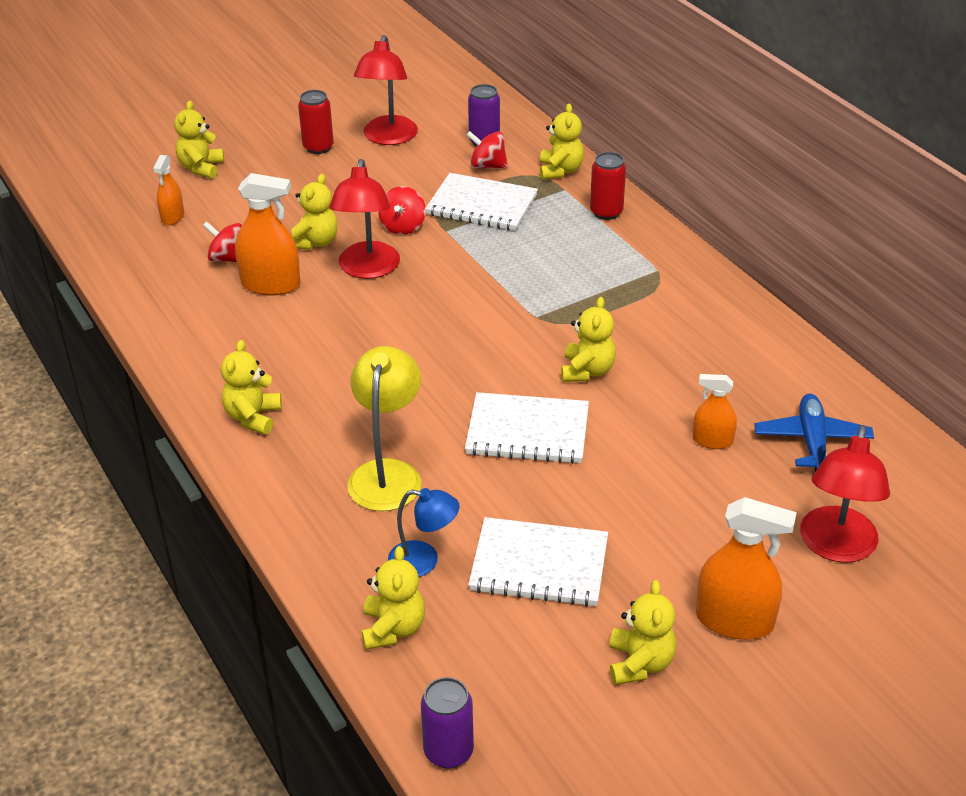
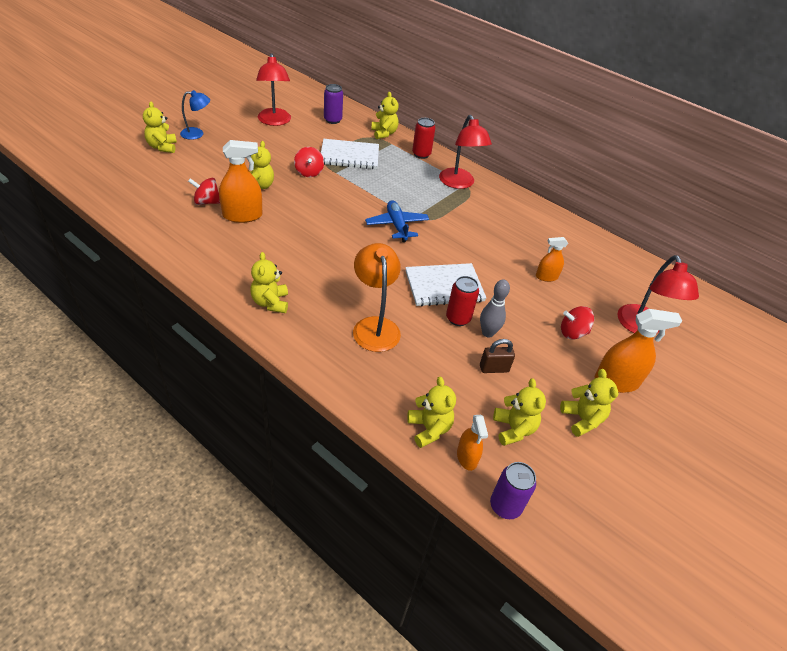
camera: 25 degrees left, 5 degrees up
(172, 217) = (156, 179): orange spray bottle -> orange spray bottle (467, 457)
(318, 147) = (234, 129): red can -> red can (458, 318)
(367, 269) = (300, 200): red lamp -> red lamp (459, 183)
(387, 473) = (374, 326): yellow lamp -> orange lamp
(424, 561) = (425, 379): blue lamp -> blue lamp (197, 134)
(487, 166) = (341, 133): red spinning top -> red spinning top (572, 333)
(539, 565) = (494, 368): white notebook -> brown padlock
(559, 511) = (488, 333): none -> grey bowling pin
(587, 371) = (458, 246): yellow teddy bear -> yellow teddy bear (513, 429)
(812, 441) = (596, 269): blue plane -> blue plane (397, 225)

